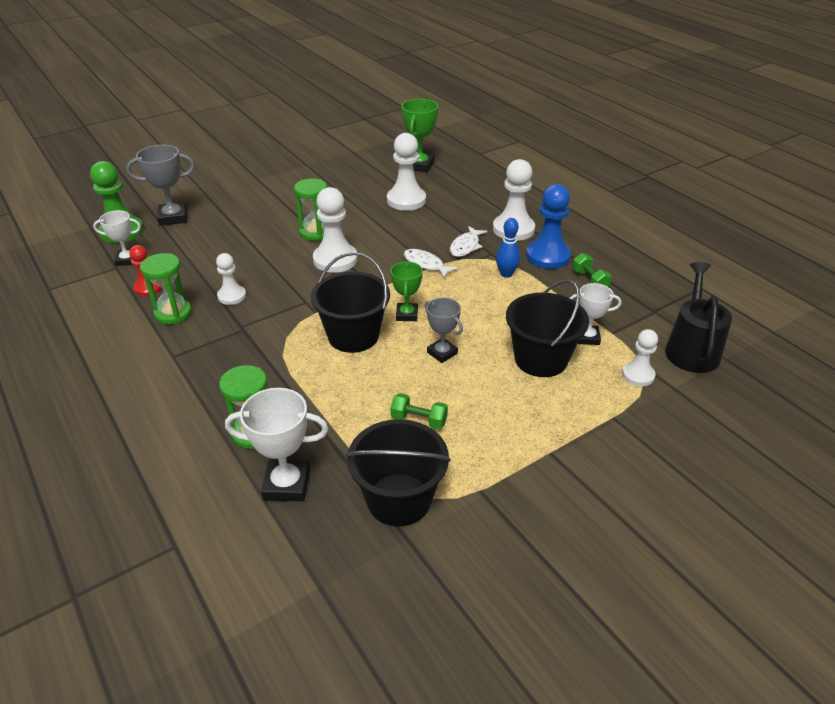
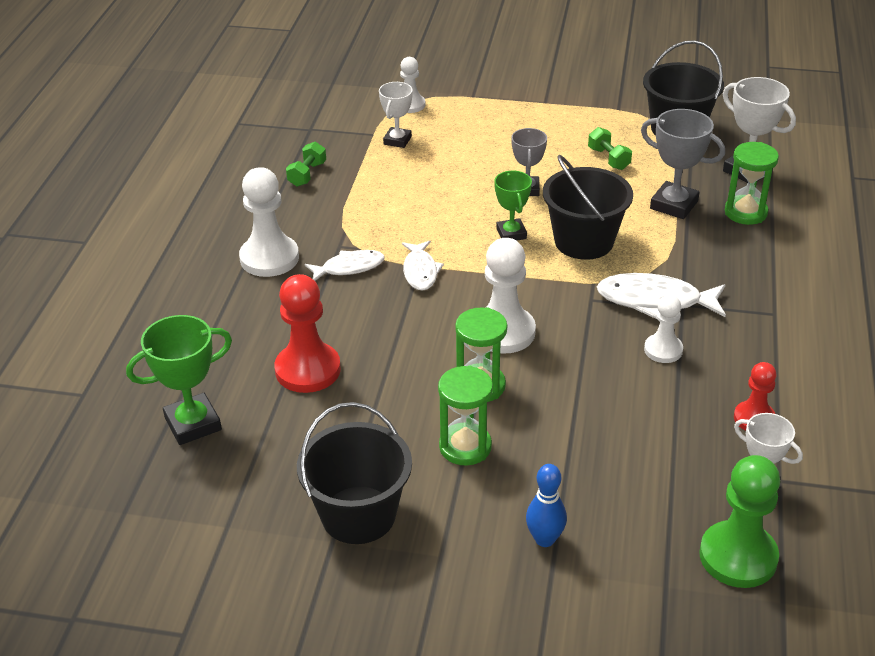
camera: 135 degrees left, 0 degrees up
(173, 217) = (641, 540): grey trophy -> grey trophy (674, 205)
(173, 313) = (744, 364): green hourglass -> green hourglass (465, 447)
(263, 322) = (655, 301): none -> white fish
(406, 200) = (308, 370): white pawn -> red pawn
(407, 315) = (511, 233): green trophy -> green trophy turned 60 degrees counterclockwise
(506, 274) = (364, 219): blue bowling pin -> blue bowling pin (544, 539)
(541, 359) = (459, 146): black bucket -> black bucket (358, 515)
(548, 256) = (295, 213): blue pawn -> none
(587, 337) = (397, 140): white trophy -> white trophy turned 60 degrees clockwise
(691, 349) = (342, 97): black watering can -> none

